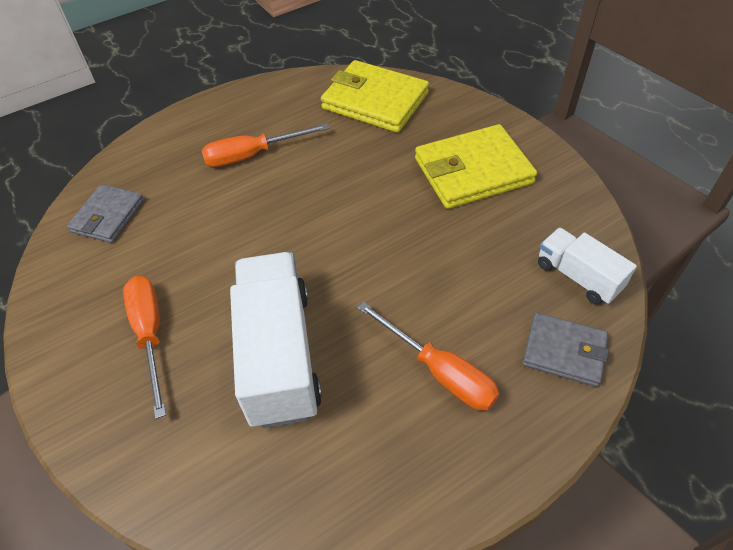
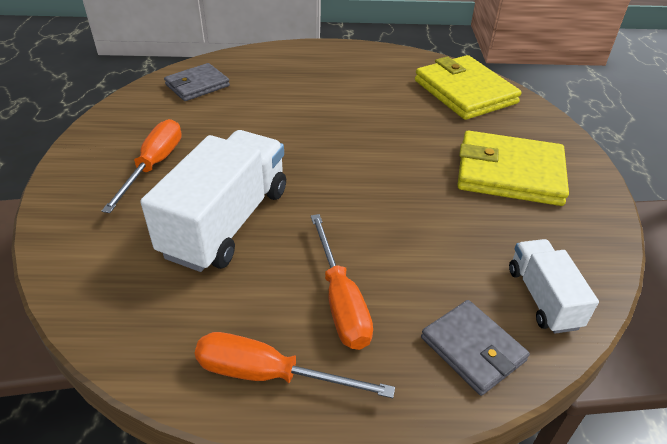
camera: 30 degrees right, 10 degrees down
(253, 155) = (332, 89): orange screwdriver -> orange screwdriver (270, 374)

